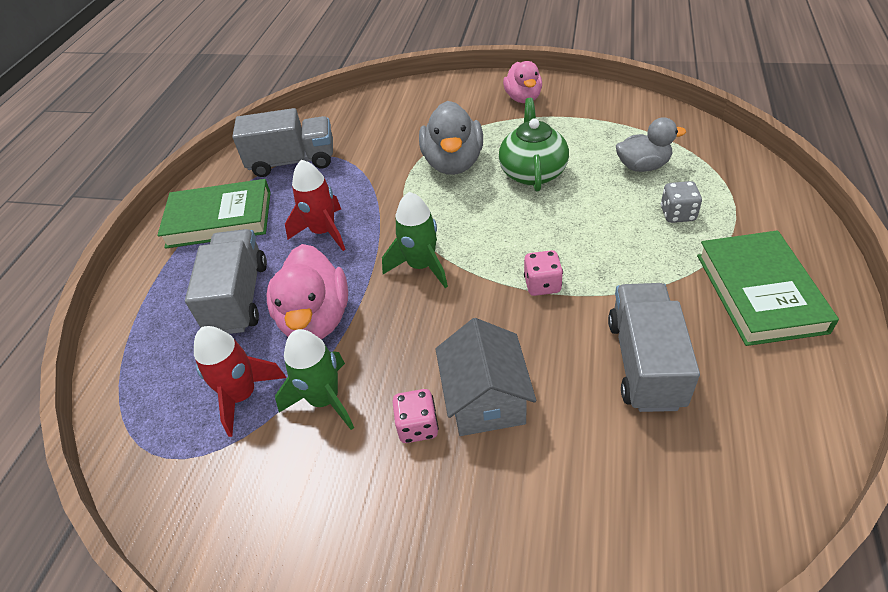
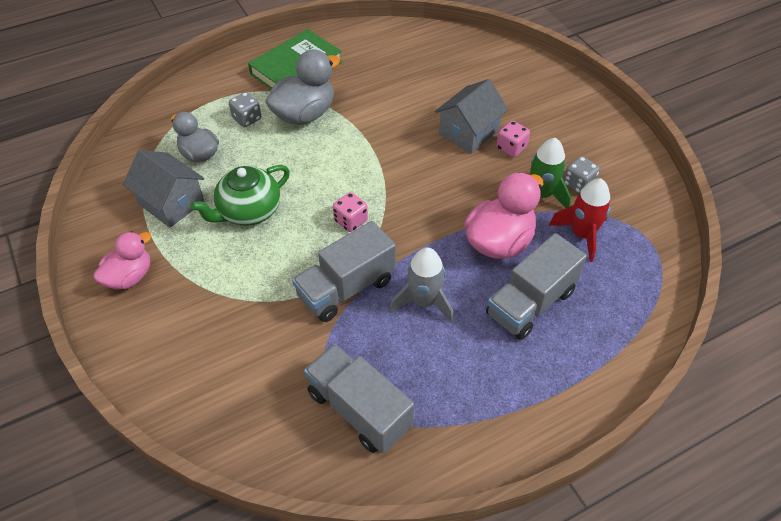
camera: 135 degrees left, 5 degrees up
(219, 219) = (480, 400): green book -> none
(296, 453) = (578, 184): none -> grey dice
(324, 232) = (424, 302): red rocket -> grey rocket
(421, 266) = (403, 217): green rocket -> none
(453, 163) = (271, 270): grey duck -> grey duck (304, 114)
(542, 285) = (366, 150): pink dice -> pink dice (351, 221)
(587, 134) = (171, 203): none -> grey house
(645, 363) = (386, 89): grey truck -> grey truck (346, 288)

